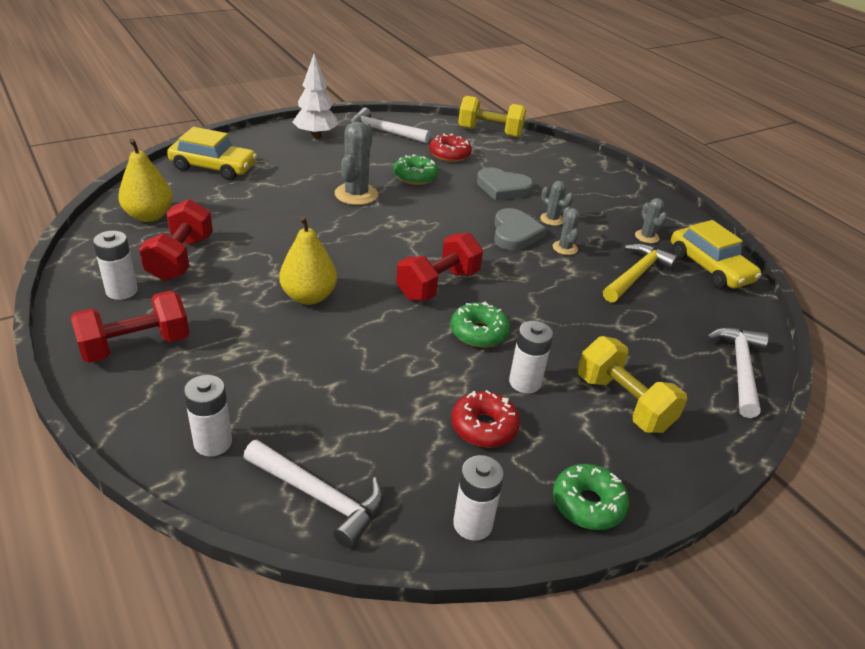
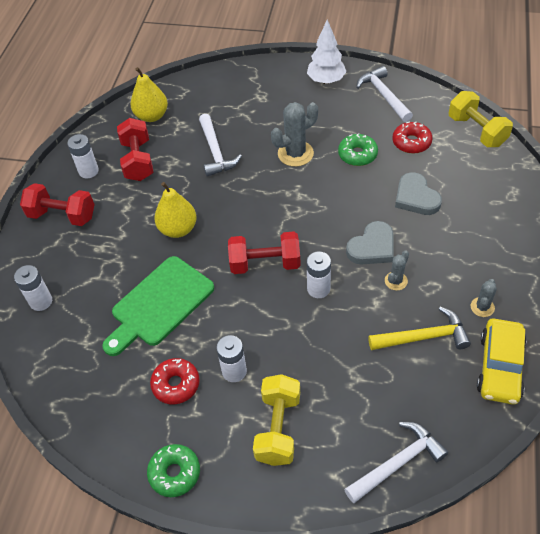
camera: 50 degrees right, 15 degrees up
(180, 258) = (138, 160): red dumbbell -> red dumbbell turned 60 degrees counterclockwise
(213, 167) = (227, 86): yellow car -> none
(320, 497) = (55, 367): white hammer -> white hammer (215, 152)
(373, 368) = (159, 304): none -> green cutting board
(472, 524) = (105, 437): white battery -> white battery (318, 289)
(479, 332) = (248, 316): green donut -> none
(552, 219) = (419, 248): grey cactus -> none

